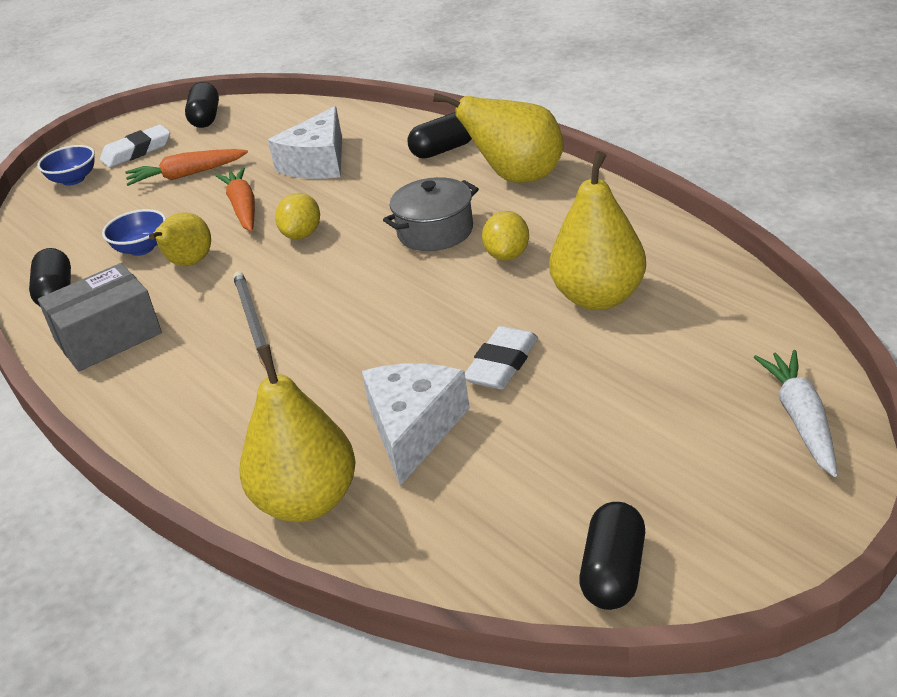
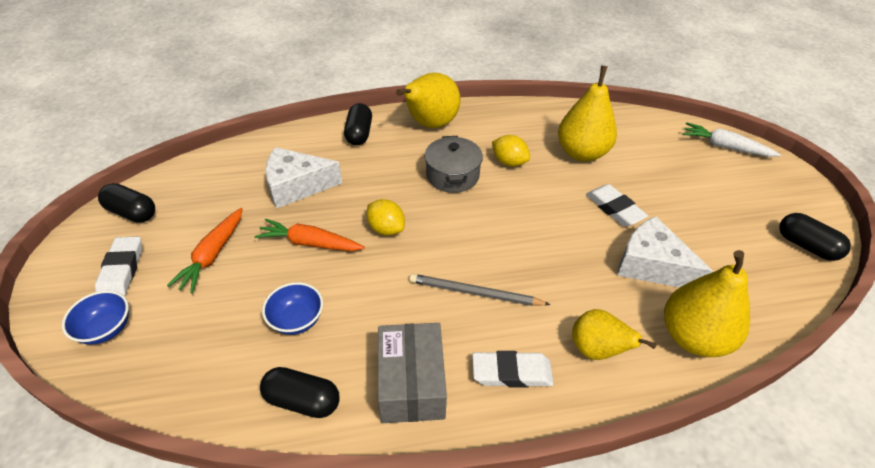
camera: 65 degrees left, 10 degrees up
(159, 388) = (511, 372): none -> white eraser
(188, 264) = (355, 300): yellow pear -> yellow pear (596, 350)
(317, 162) = (297, 186): white cheese -> white cheese turned 120 degrees clockwise

